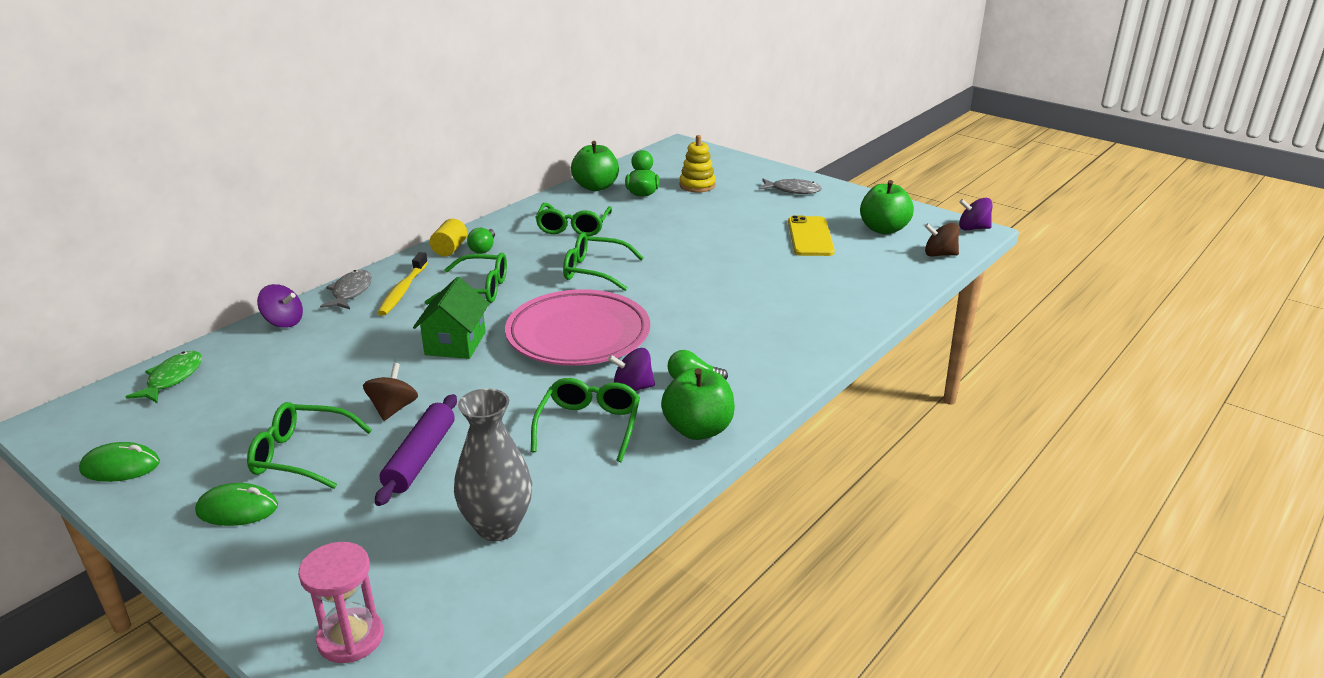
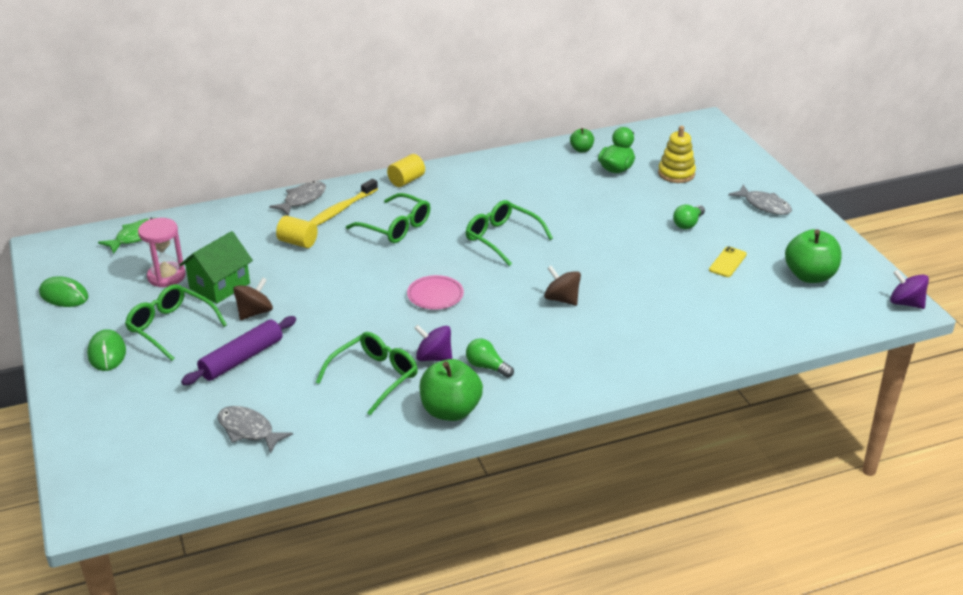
camera: 30 degrees right, 5 degrees up
(237, 509) = (107, 353): green mouse -> green mouse turned 45 degrees clockwise
(283, 322) = (238, 212): purple spinning top -> none
(350, 638) = (106, 469): pink hourglass -> pink hourglass (166, 276)
(382, 330) = (298, 242): none -> yellow cylinder
(455, 343) = (339, 271): green house -> green house (220, 286)
(483, 249) = (432, 188): green light bulb -> green light bulb (688, 224)
(497, 526) = (248, 430): grey vase -> grey fish
(573, 227) = (524, 188): green glasses -> none
(578, 335) = (435, 295): pink plate -> pink plate, size x0.44
(596, 187) = (581, 149): green apple -> green apple, size x0.52
(810, 237) = (727, 262): yellow phone -> yellow phone, size x0.58
(939, 254) = (836, 321): brown spinning top -> brown spinning top (562, 299)

